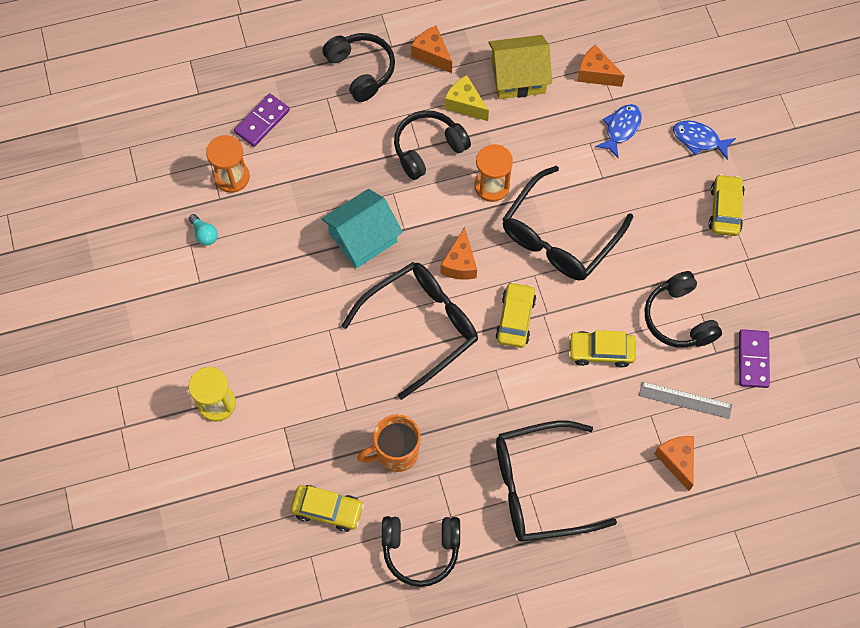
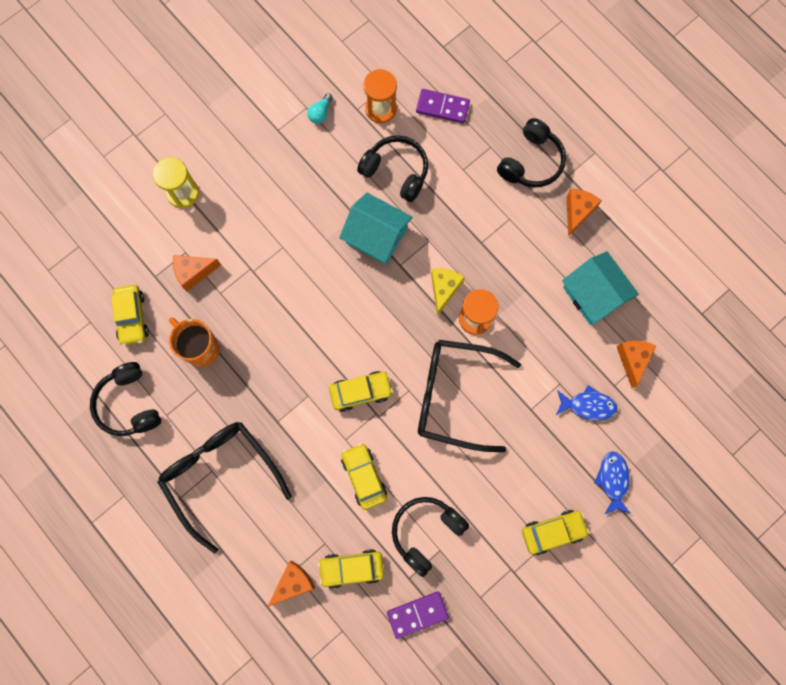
camera: 65 degrees right, 10 degrees up
(420, 327) = (317, 318): black glasses -> none
(428, 149) = (484, 250): black headphones -> black headphones (396, 171)
(460, 263) = (390, 324): orange cheese -> orange cheese (194, 273)
(465, 104) = (543, 261): yellow cheese -> yellow cheese (444, 289)
(518, 77) = (594, 294): yellow house -> turquoise house
(685, 400) = (352, 568): grey ruler -> yellow car

